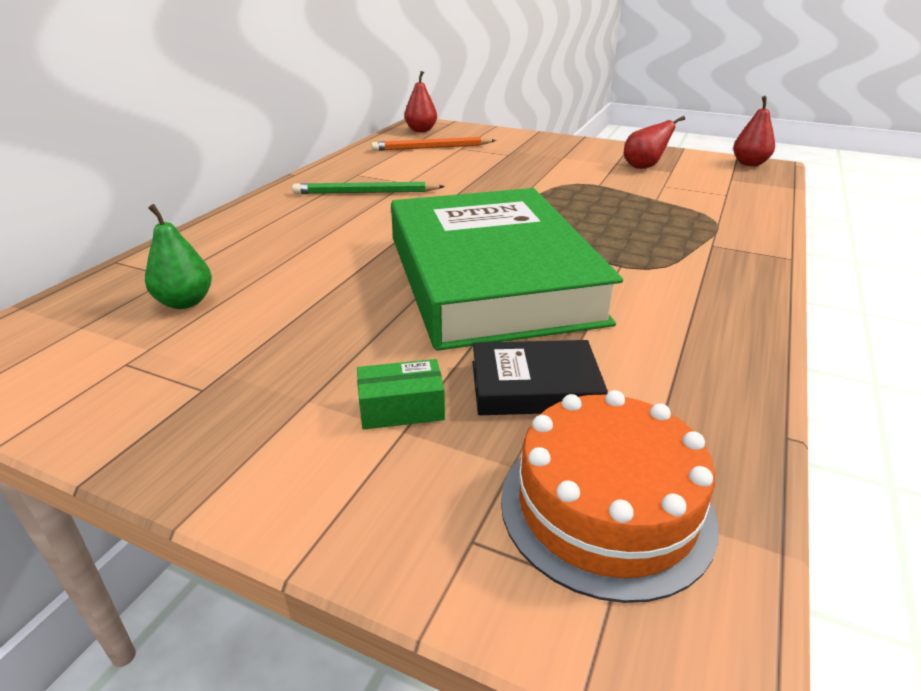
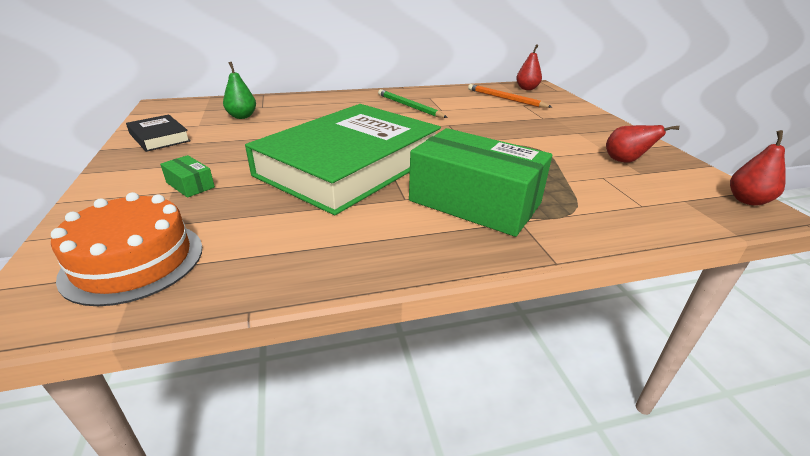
camera: 50 degrees right, 0 degrees up
(534, 386) = (239, 210): black book -> black book (159, 137)
(657, 249) = (474, 202): none -> green box

